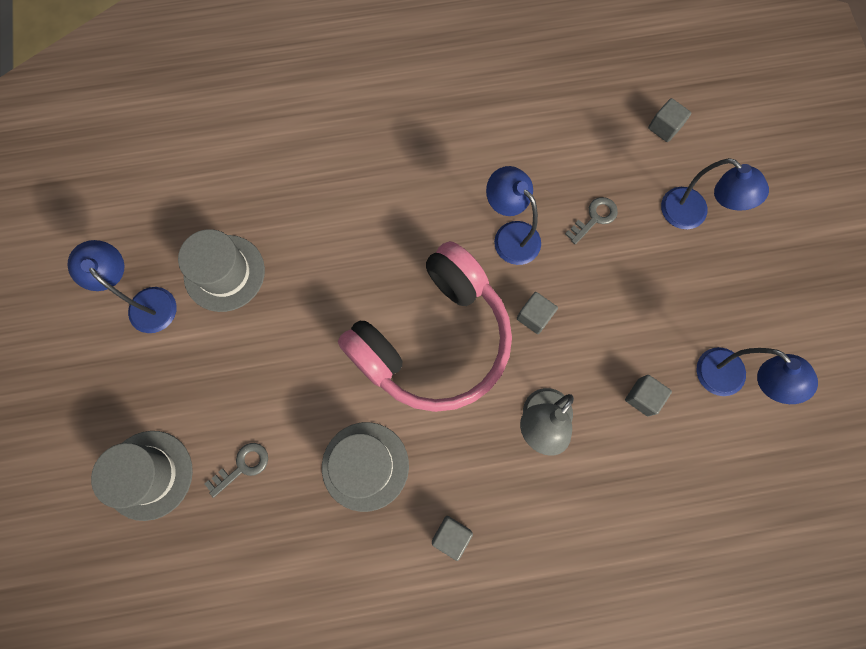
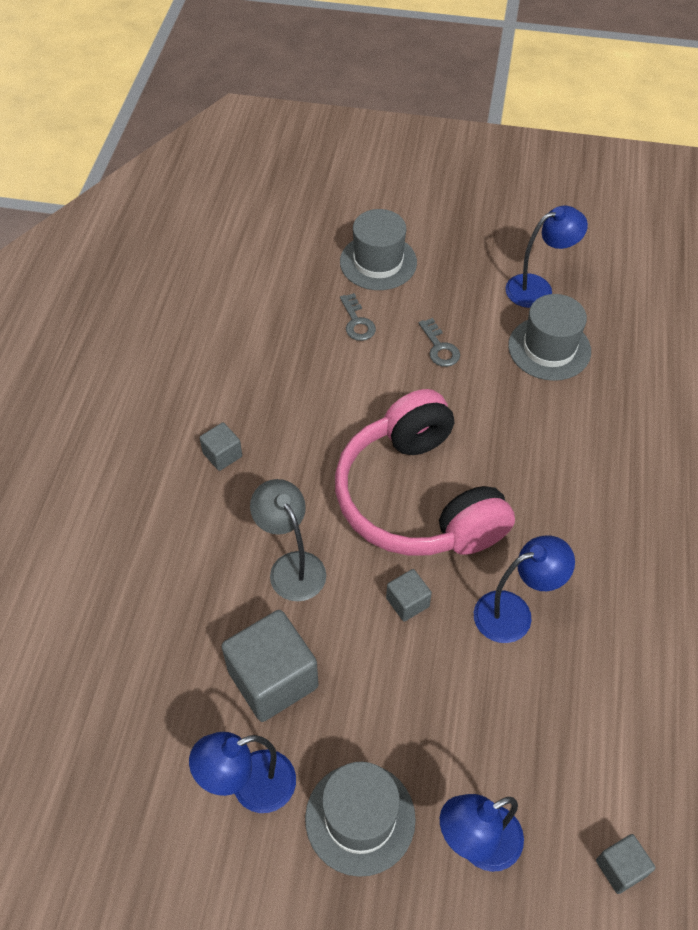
camera: 110 degrees right, 20 degrees down
(365, 466) = (316, 408): grey hat -> grey hat (360, 818)
(594, 218) = (509, 717): grey key -> grey key (439, 347)
(643, 397) = (273, 679): grey cube -> grey cube, size x2.01

